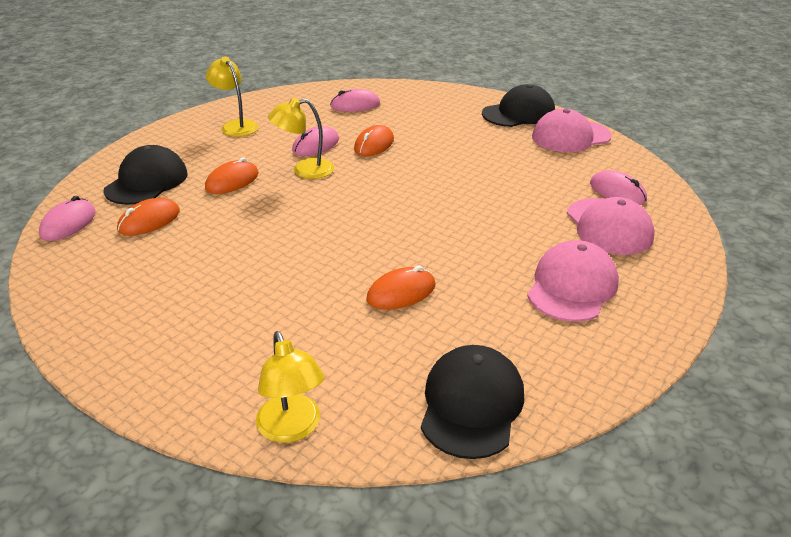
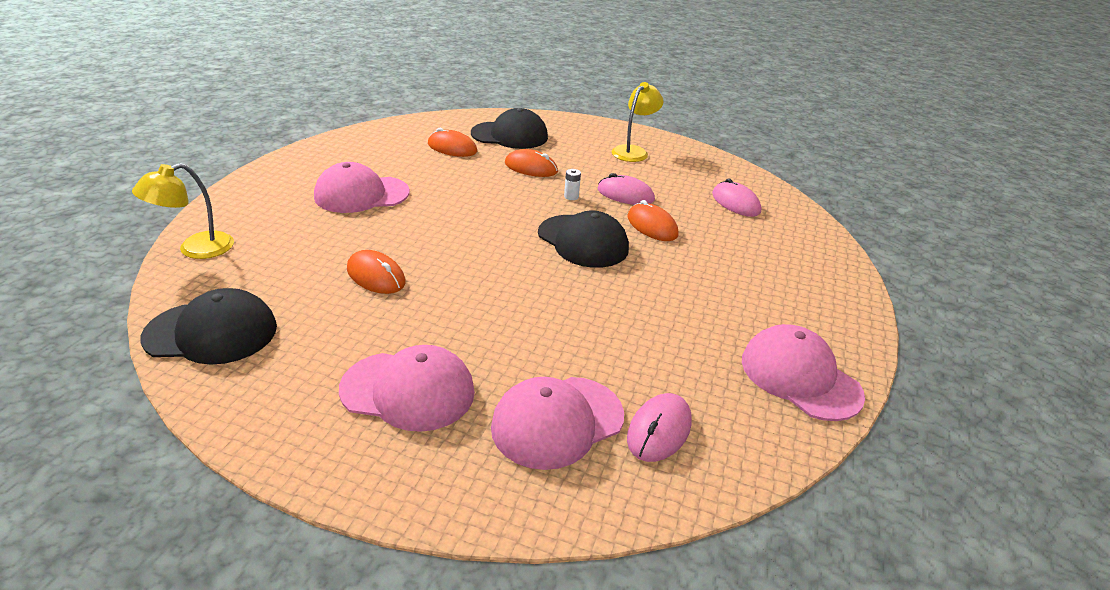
camera: 70 degrees right, 0 degrees up
(68, 223) = (437, 122): pink mouse -> none
(225, 292) = (361, 194): none -> pink cap
(304, 170) = (571, 197): yellow lamp -> white battery
(374, 144) = (652, 226): orange mouse -> orange mouse turned 45 degrees clockwise
(518, 113) = (830, 323): black cap -> black cap (583, 241)

